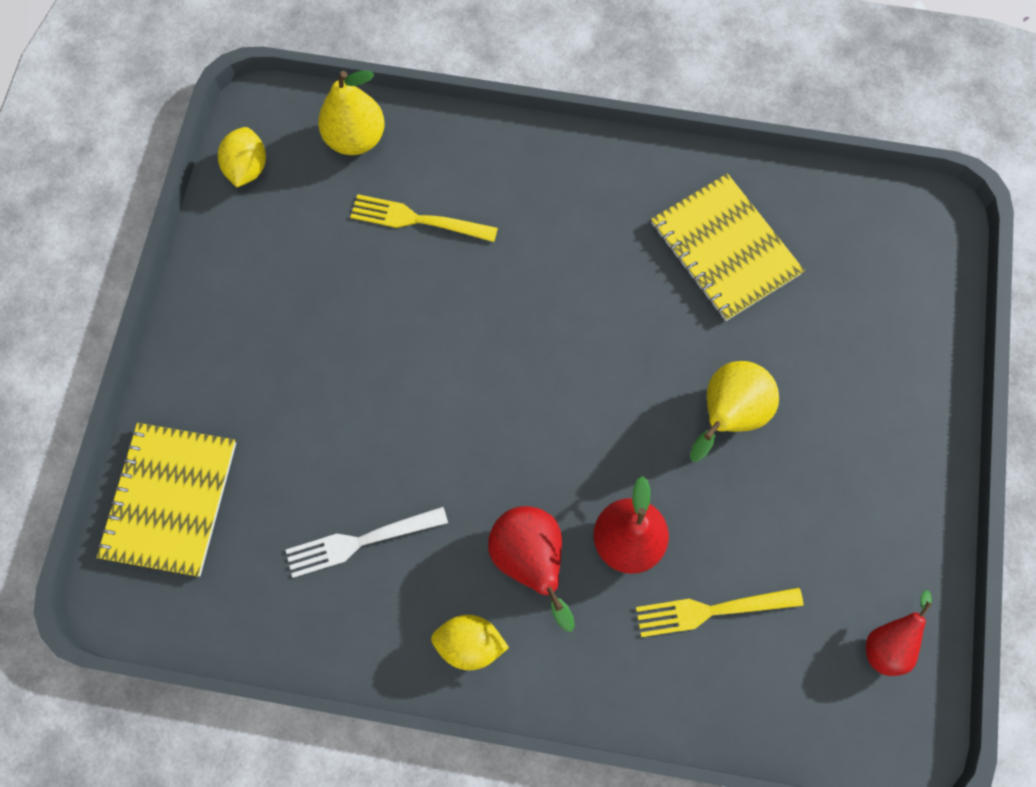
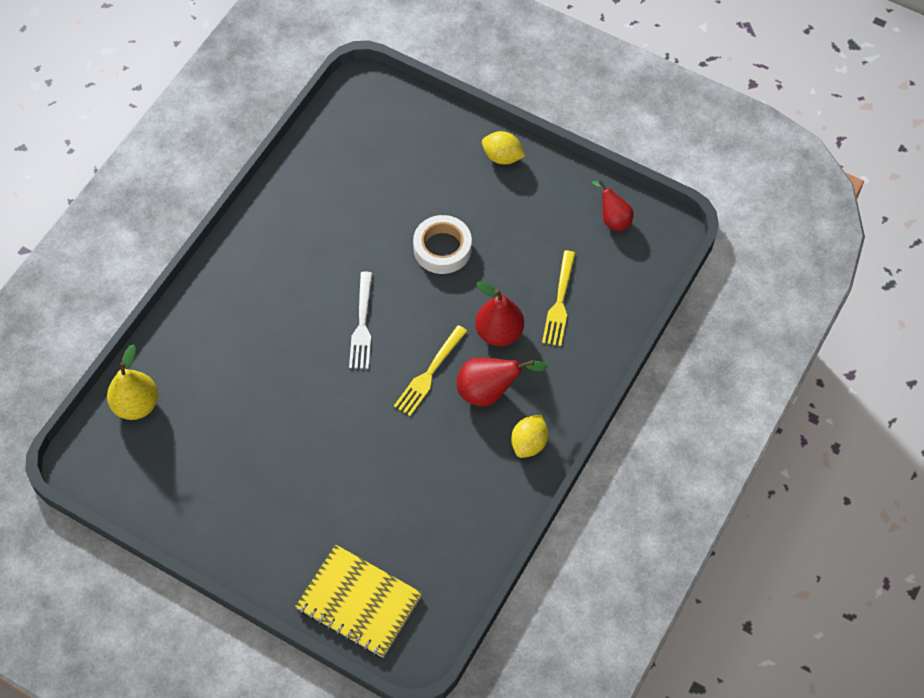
camera: 70 degrees left, 10 degrees down
(247, 168) = (124, 484): yellow lemon -> yellow lemon (502, 157)
(360, 541) = (437, 488): white fork -> white fork (362, 324)
(417, 220) = (221, 384): yellow fork -> yellow fork (429, 373)
(725, 249) = (330, 208): yellow notebook -> none
(727, 415) = (442, 248): yellow pear -> white tape

